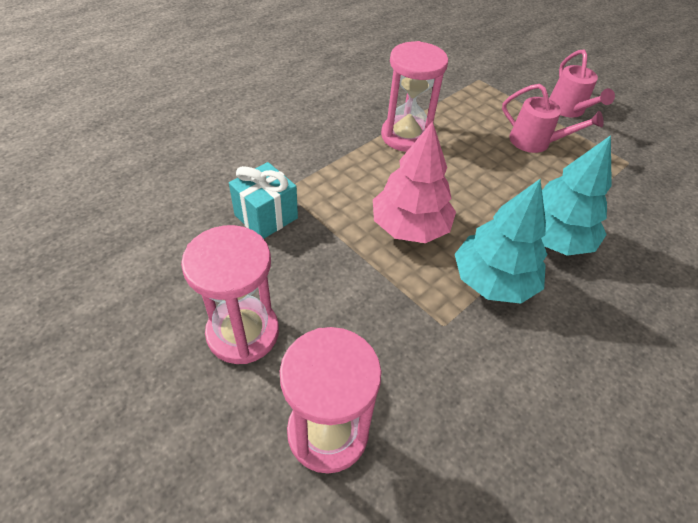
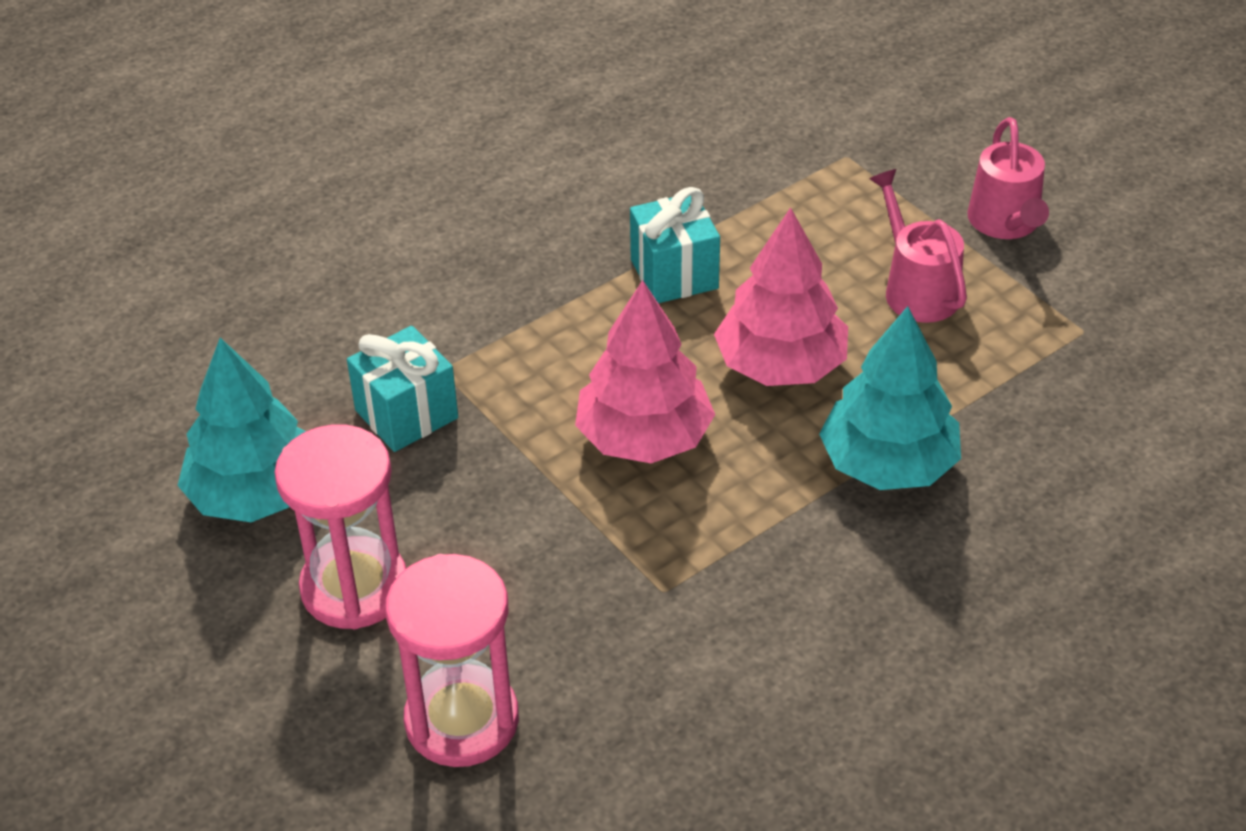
camera: 10 degrees right, 5 degrees down
(406, 136) = (674, 274): pink hourglass -> turquoise gift
(476, 183) = (780, 365): none -> pink tree
(493, 280) = (762, 528): turquoise tree -> turquoise tree (256, 494)
(535, 142) = (916, 289): pink watering can -> pink watering can turned 150 degrees counterclockwise

